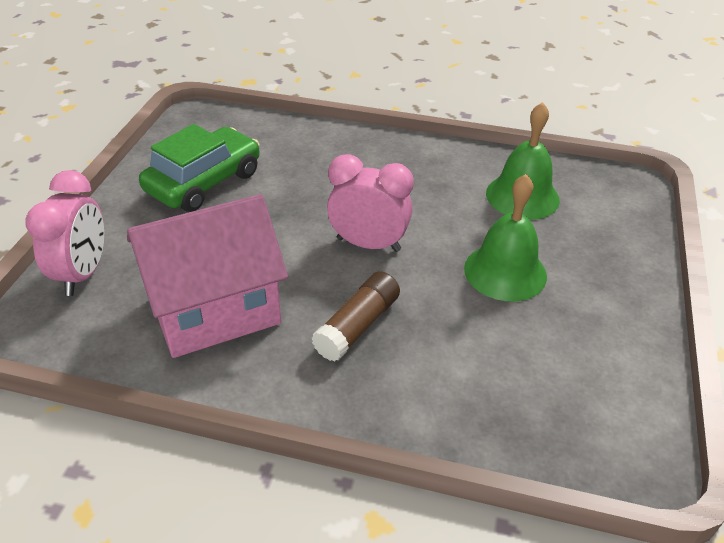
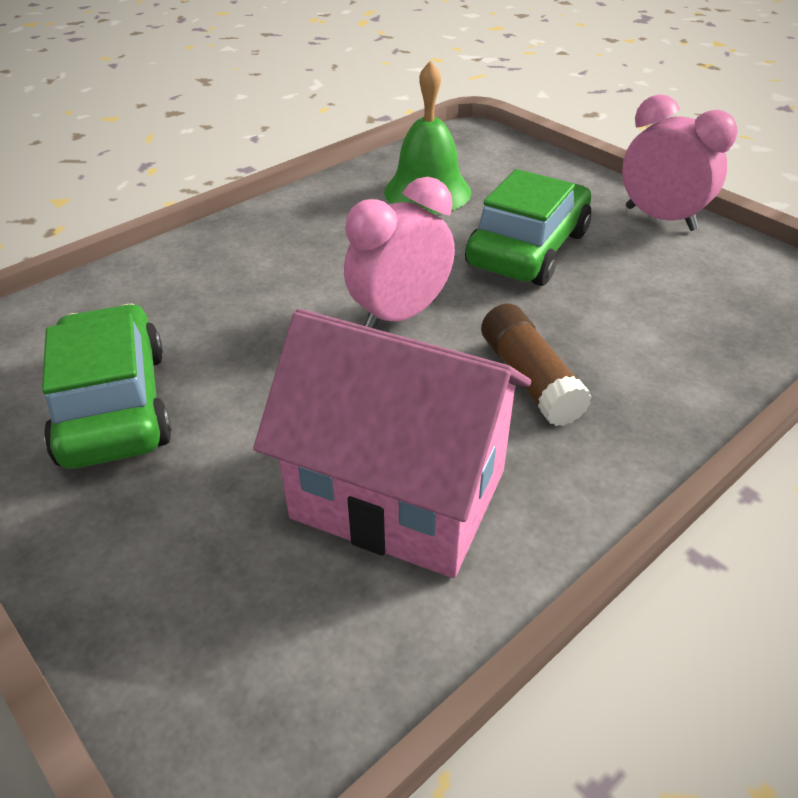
camera: 55 degrees left, 0 degrees up
(83, 274) = (172, 628): pink clock -> pink clock (660, 219)
(215, 310) = (399, 494): pink house -> pink house turned 75 degrees counterclockwise
(505, 272) = (528, 249): green bell -> green car

